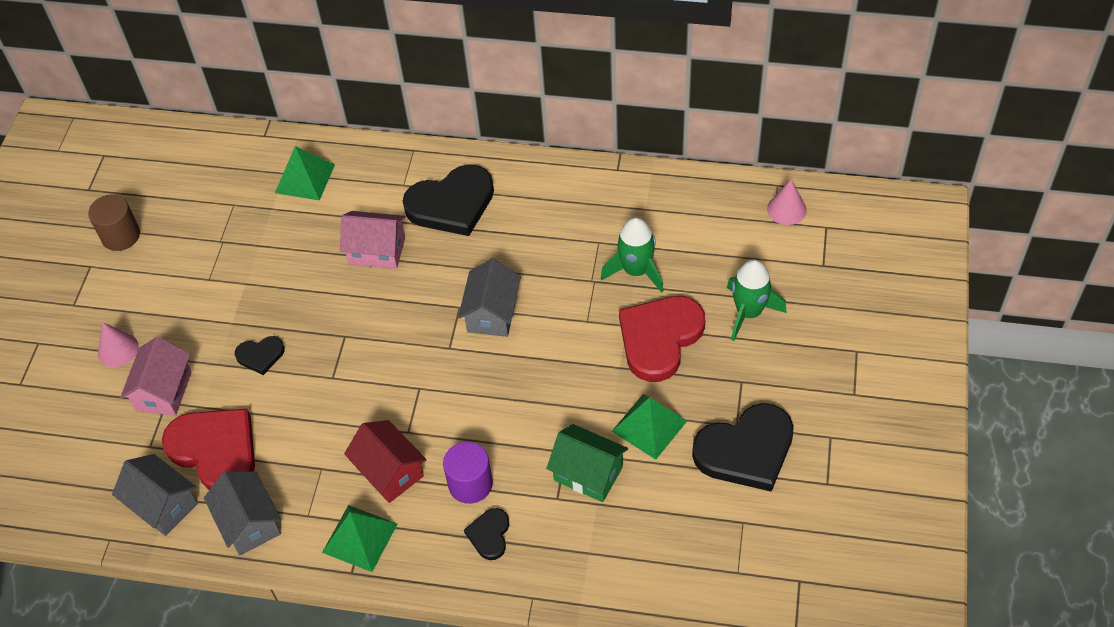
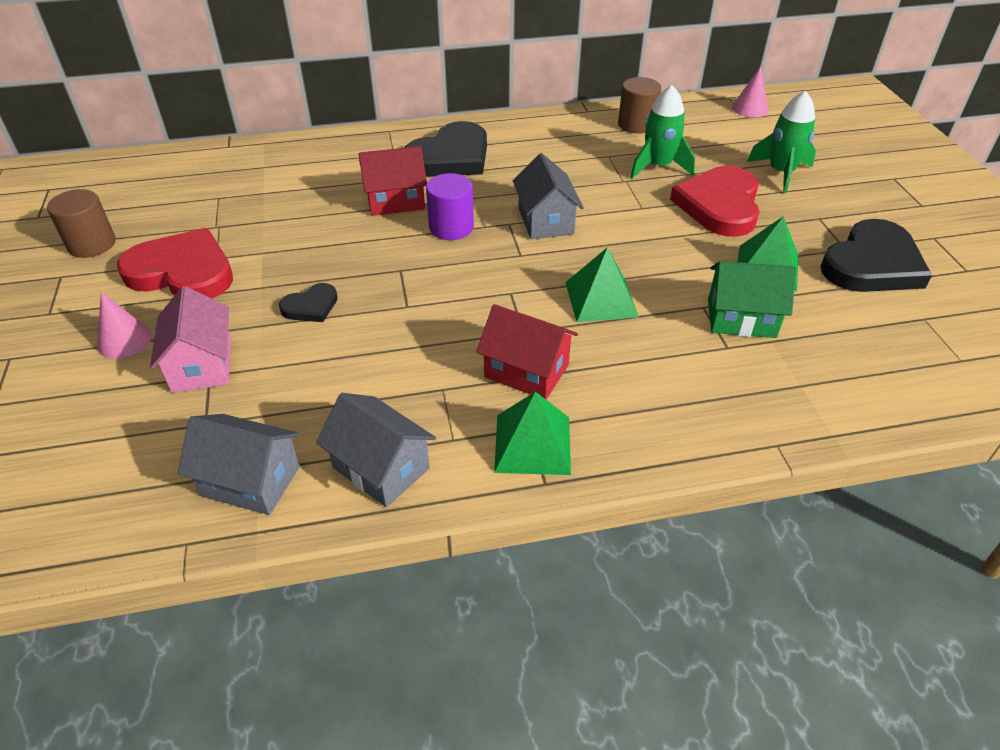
camera: 25 degrees left, 10 degrees down
(215, 450) = (297, 405): red heart -> red heart (182, 272)
(304, 178) = (288, 166): green pyramid -> green pyramid (601, 299)
(377, 251) = (395, 201): pink house -> red house
(470, 484) = (625, 359): purple cylinder -> purple cylinder (451, 227)
(489, 535) = (682, 399): black heart -> none
(653, 204) = (636, 124): none -> brown cylinder

